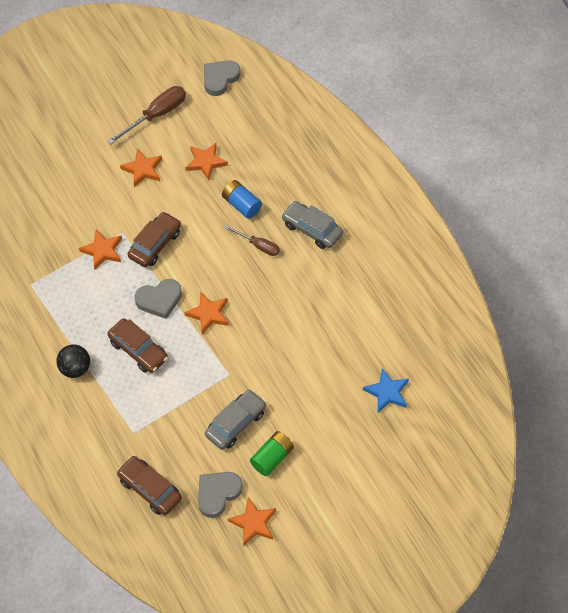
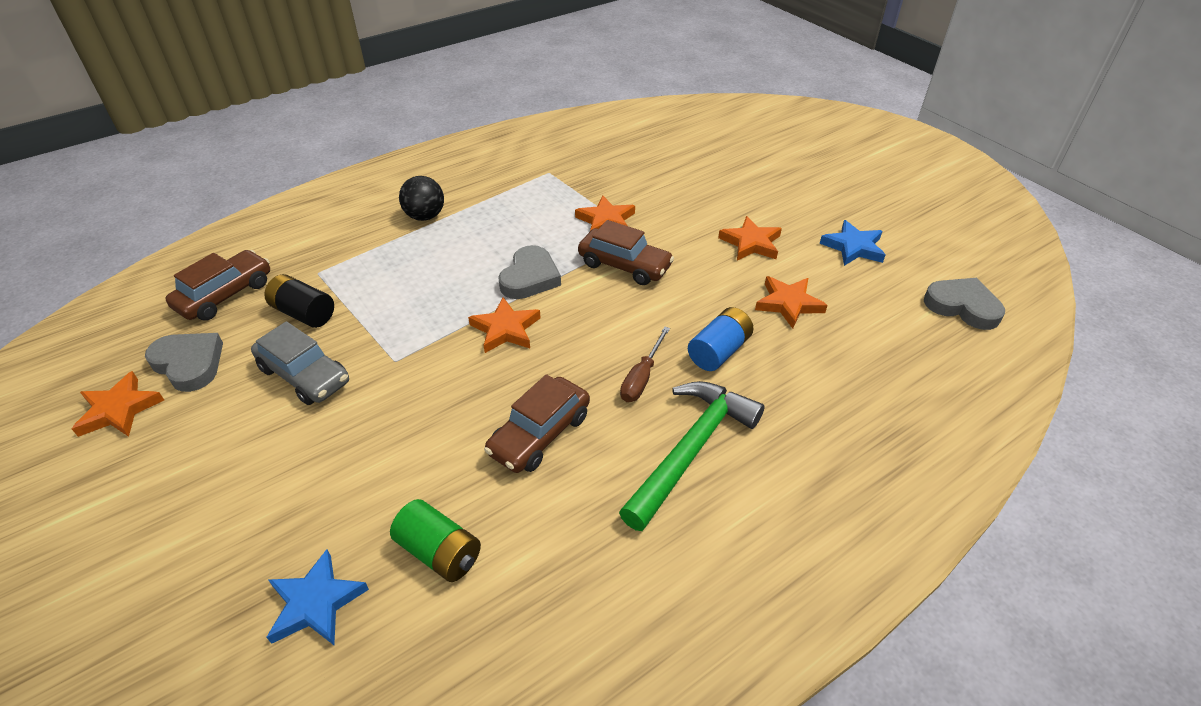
camera: 85 degrees right, 15 degrees down
(138, 350) = (447, 265): brown car -> brown car (540, 434)
(156, 115) = (853, 247): brown screwdriver -> blue star
(159, 300) = (530, 277): grey heart -> grey heart turned 135 degrees counterclockwise
(177, 434) = (304, 313): none -> black battery
(272, 458) = (228, 425): green battery -> green battery (439, 552)
(312, 229) = (690, 450): grey car -> green hammer

